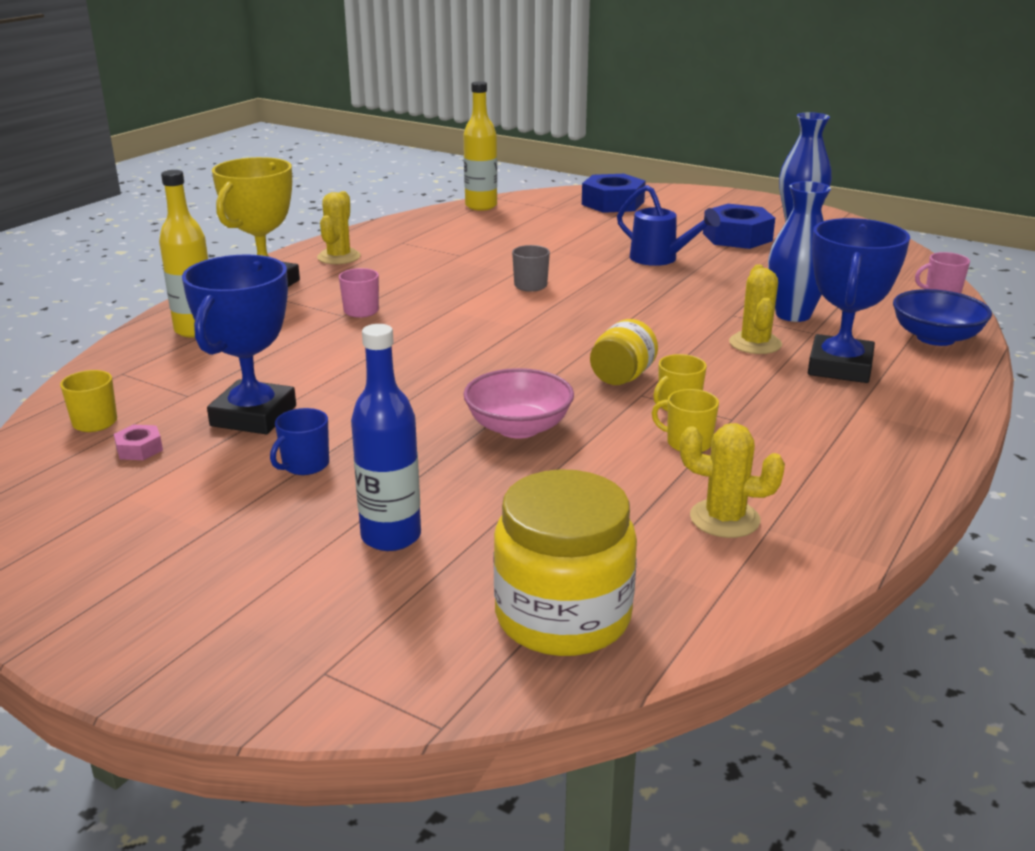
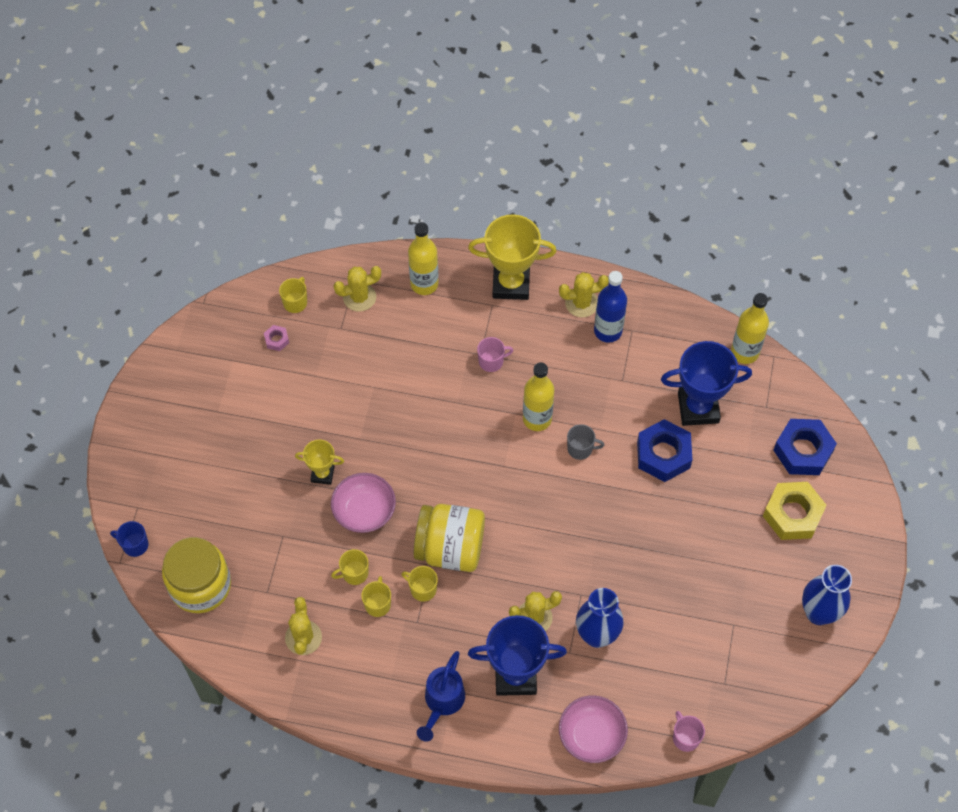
camera: 70 degrees right, 35 degrees up
(155, 374) = (359, 297): none -> yellow cactus
(253, 416) = (329, 373): blue trophy -> blue trophy (698, 408)
(304, 465) = (288, 424): blue mug -> blue mug (134, 545)
(391, 536) = (238, 491): blue bottle -> blue bottle (608, 331)
(425, 450) = (322, 474): none -> yellow trophy
(469, 300) = (537, 419): none -> yellow bottle
(622, 377) = (450, 548): yellow jar -> yellow jar, size x1.74
(623, 453) = (354, 573): none -> yellow mug
(660, 259) = (675, 522): blue watering can -> blue watering can (442, 702)
(682, 216) = (792, 514): none -> yellow nut
(737, 237) = (756, 568): blue nut -> blue nut (663, 454)
(935, 338) = (591, 735): blue bowl -> pink bowl

